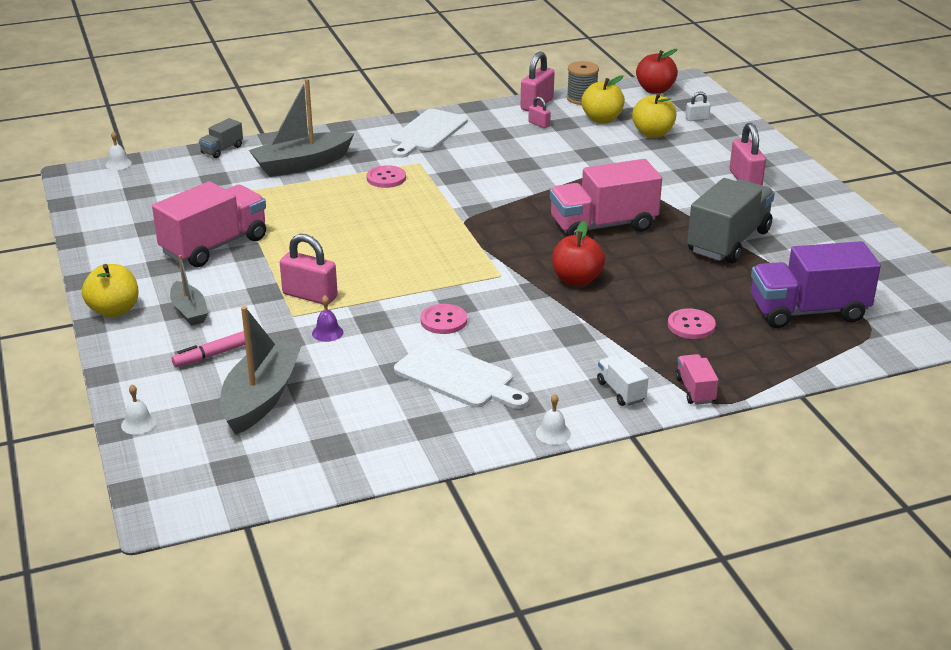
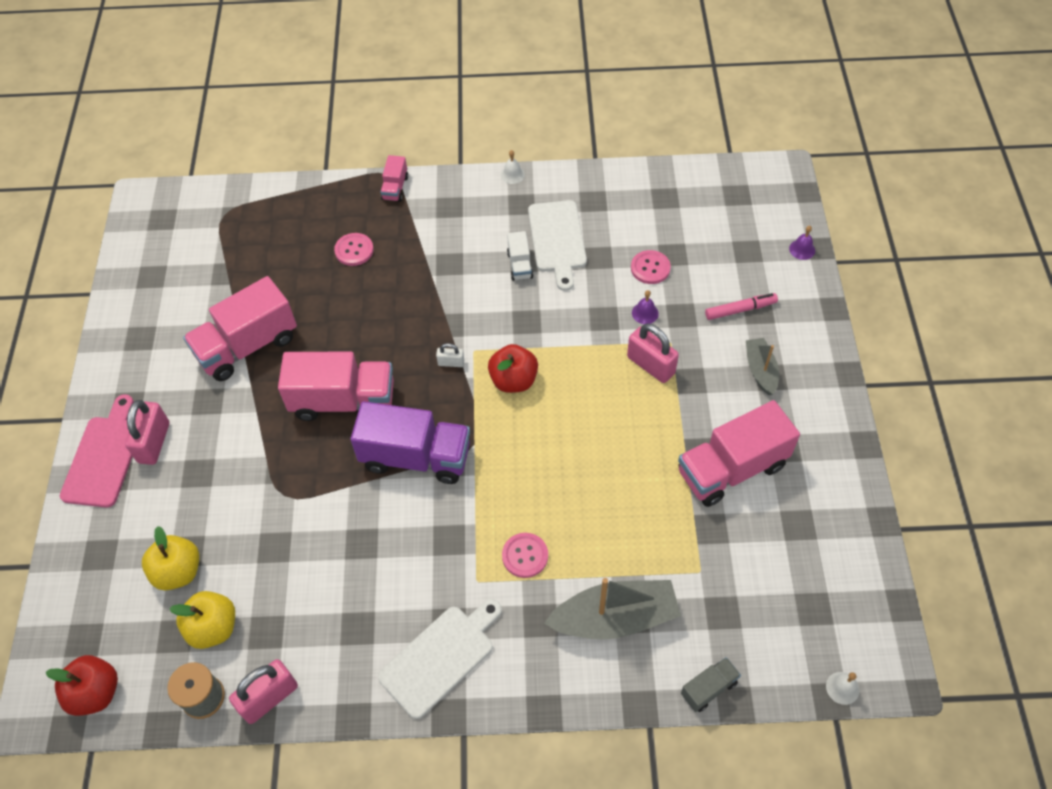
camera: 160 degrees left, 25 degrees up
(114, 310) = (828, 388): yellow apple -> none
(138, 423) = (802, 249): white bell -> purple bell
(261, 397) = (709, 254): grey boat -> none
(443, 320) = (545, 304): pink button -> pink button (650, 268)
(457, 377) = (557, 240): white cutting board -> white cutting board turned 150 degrees counterclockwise
(539, 124) = (295, 638): pink padlock -> none
(577, 280) = (411, 328): red apple -> red apple (513, 380)
(621, 391) = (447, 199): white truck -> white truck (520, 265)
(697, 119) = (103, 593): white padlock -> white padlock (451, 363)
(728, 241) = (247, 346): grey truck -> pink truck
(776, 168) = (104, 457): none -> pink cutting board
(808, 311) = (254, 243): purple truck -> purple truck (416, 457)

